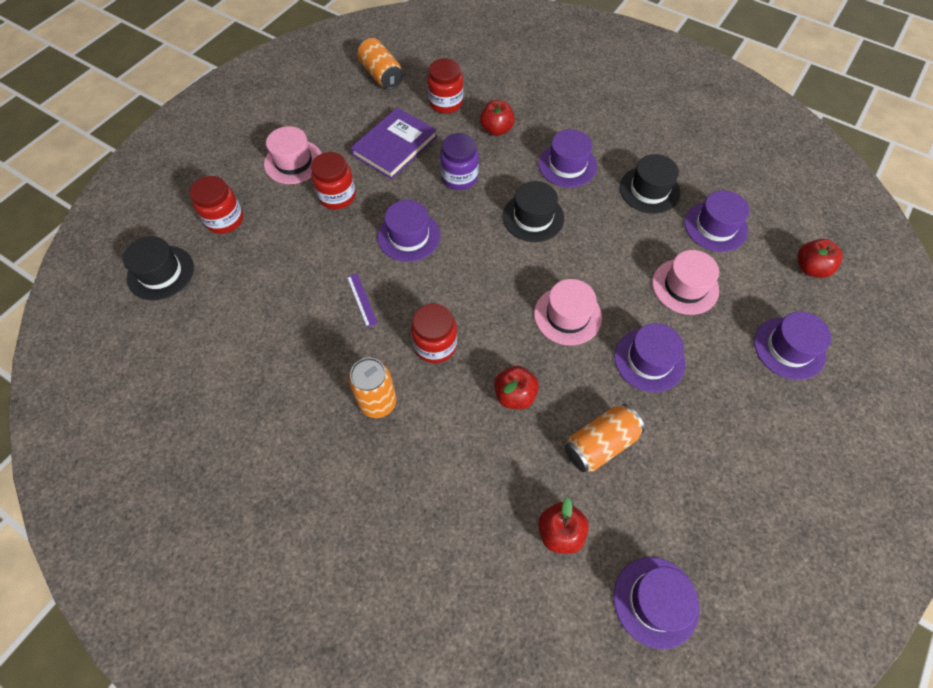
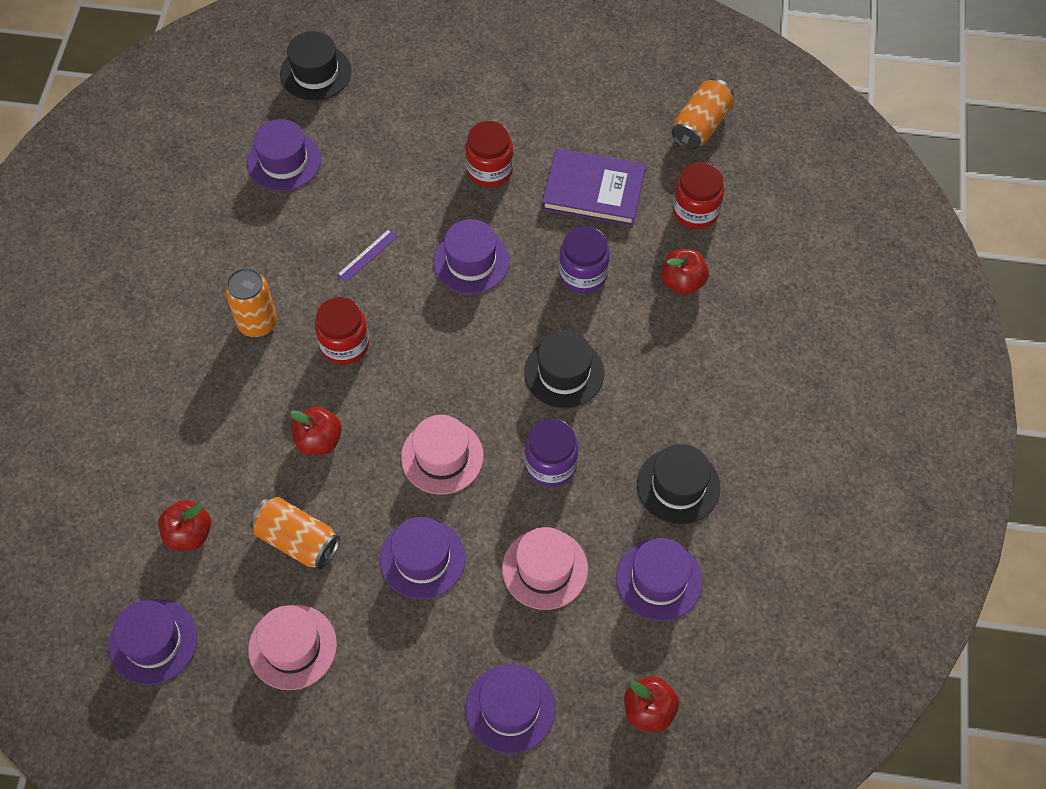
camera: 65 degrees right, 0 degrees up
(225, 220) = (405, 89): red jar -> none
(293, 162) = (515, 107): pink hat -> pink hat (292, 647)
(567, 165) = (668, 380): purple hat -> purple hat (284, 161)
(603, 252) = (551, 465): none -> purple jar

